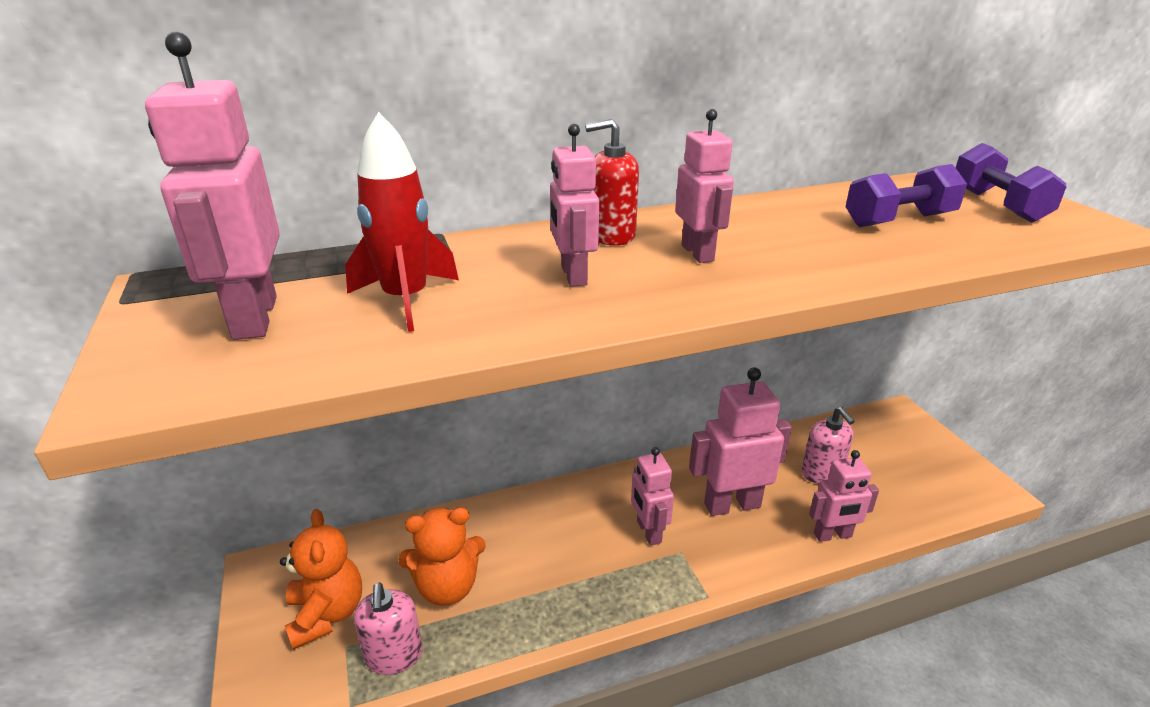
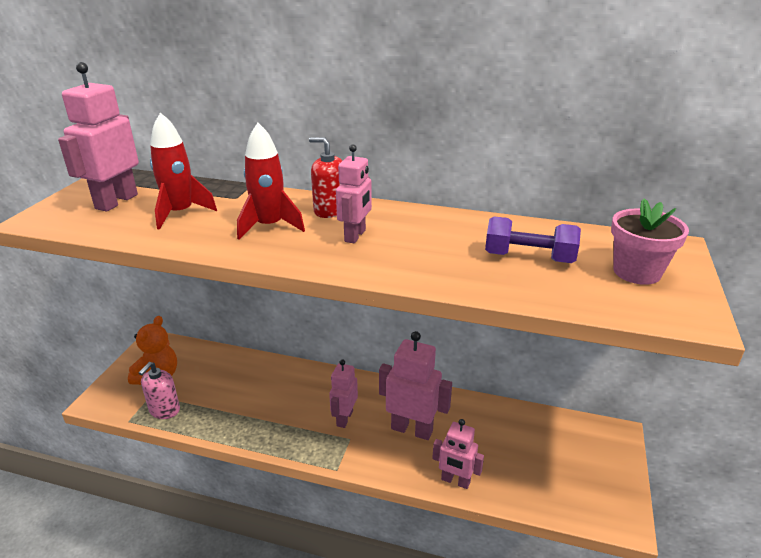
camera: 35 degrees right, 0 degrees up
(447, 587) = (217, 392): orange teddy bear -> none
(573, 275) = (269, 226): pink robot -> red rocket
(821, 473) = (497, 442): pink soap dispenser -> none
(997, 205) = (636, 272): purple dumbbell -> pink flower pot

